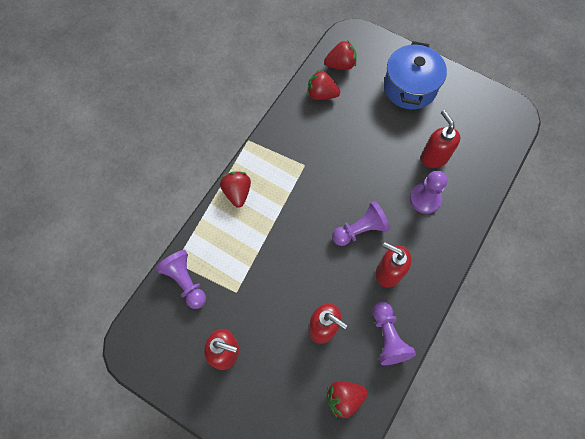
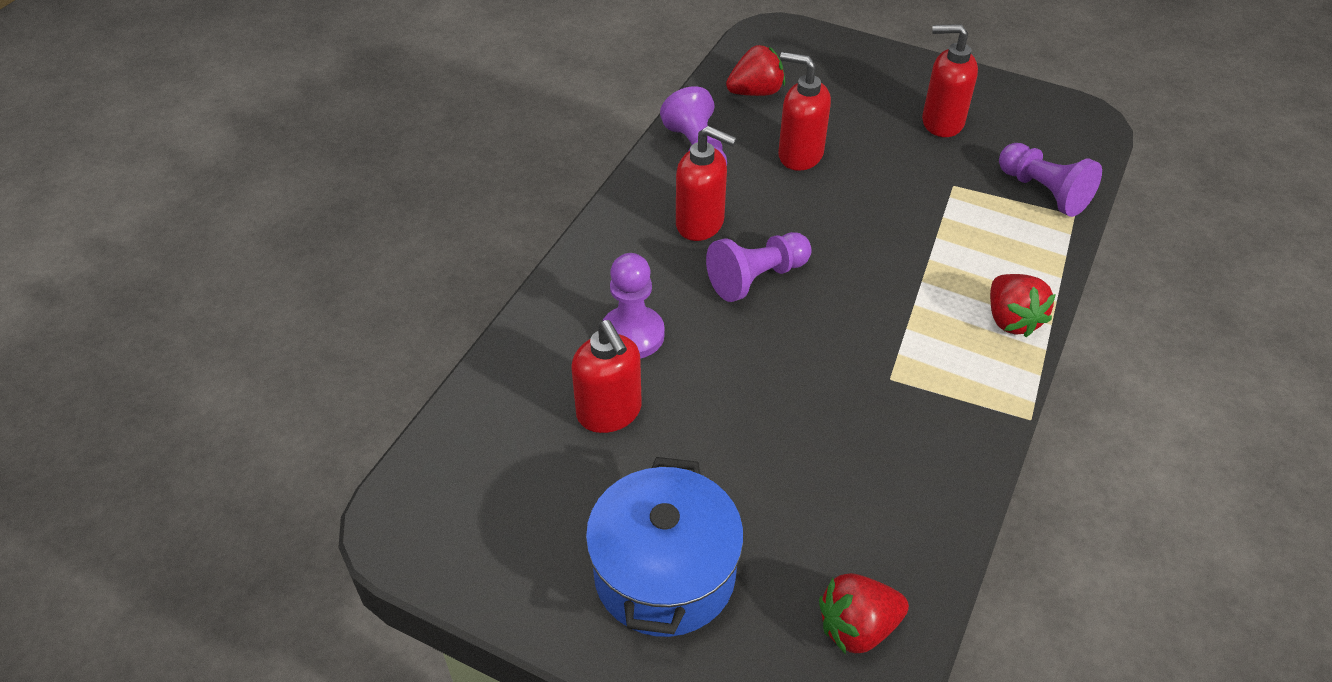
camera: 175 degrees right, 20 degrees down
(321, 94) = (890, 538): red strawberry -> none

